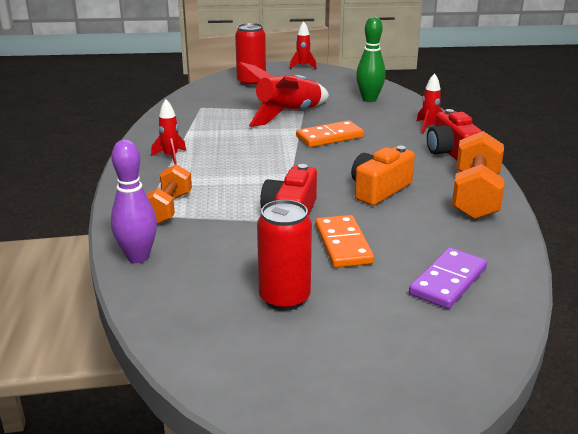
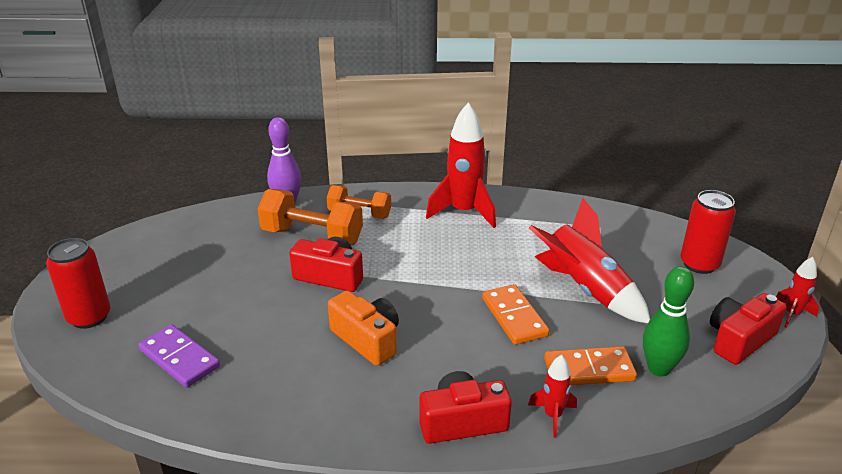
camera: 95 degrees right, 5 degrees up
(170, 157) = (464, 212): red rocket -> red rocket, size x2.00
(284, 298) = (202, 267): red can -> red can (89, 317)
(332, 79) = (739, 340): none -> red camera
(343, 244) = (266, 303): orange domino -> orange domino (589, 370)
(475, 196) = (333, 416): orange dumbbell -> orange dumbbell (312, 236)

